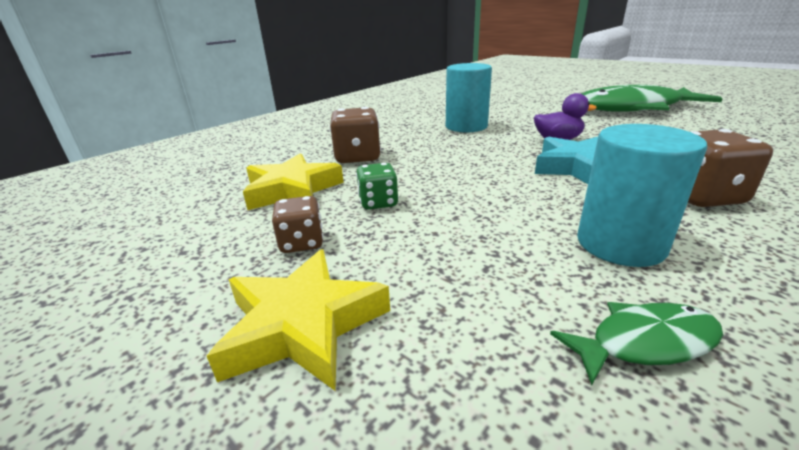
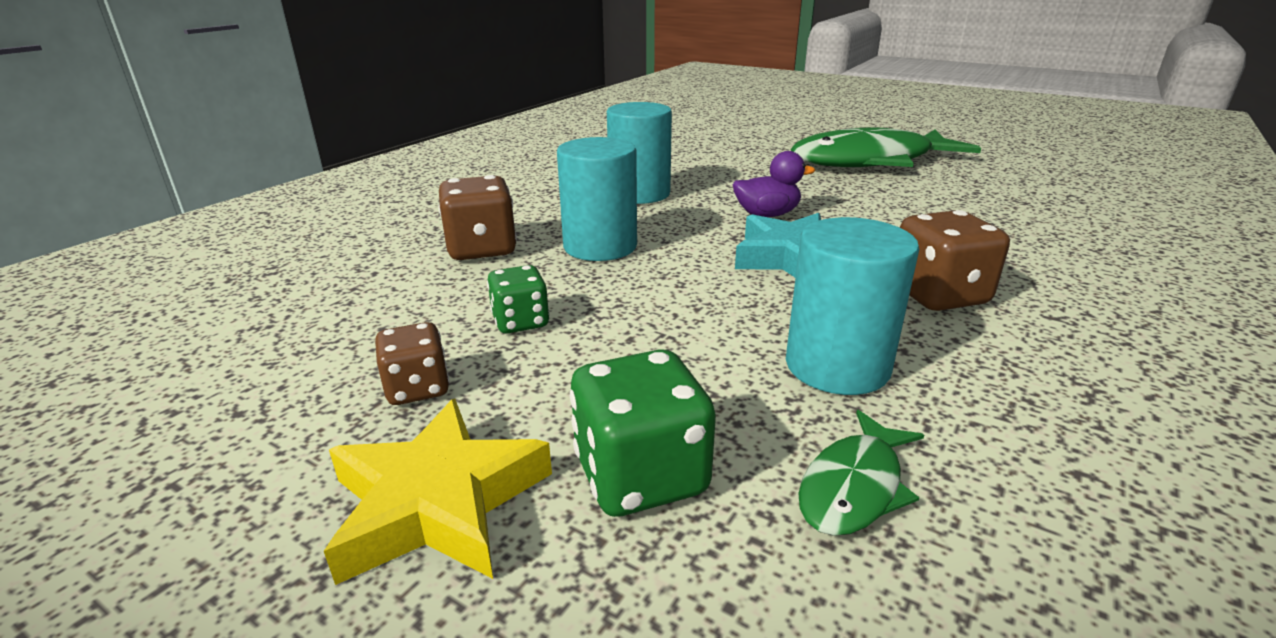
camera: 10 degrees left, 0 degrees up
(292, 190) = (389, 307): yellow star -> none
(437, 157) = (600, 246): none -> turquoise cylinder
(459, 318) = (641, 476): none -> green dice
(645, 342) = (854, 487): green fish -> green fish turned 150 degrees clockwise

